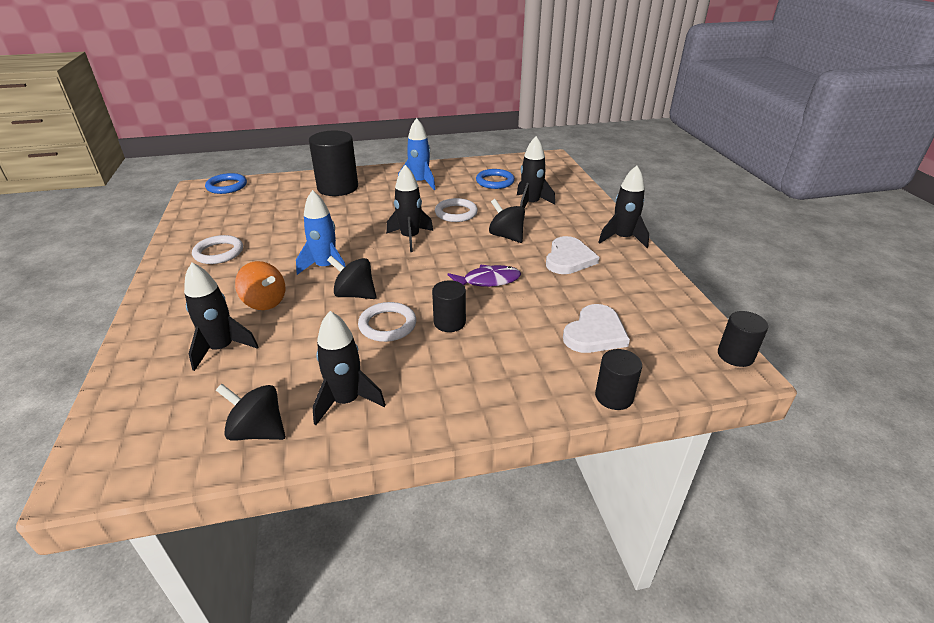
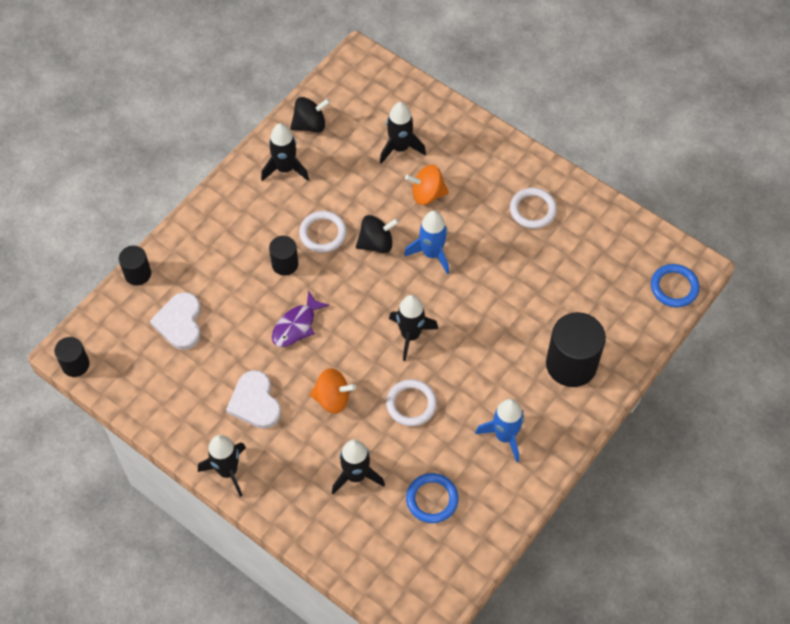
camera: 140 degrees right, 25 degrees up
(506, 236) = (332, 398): black spinning top -> orange spinning top

